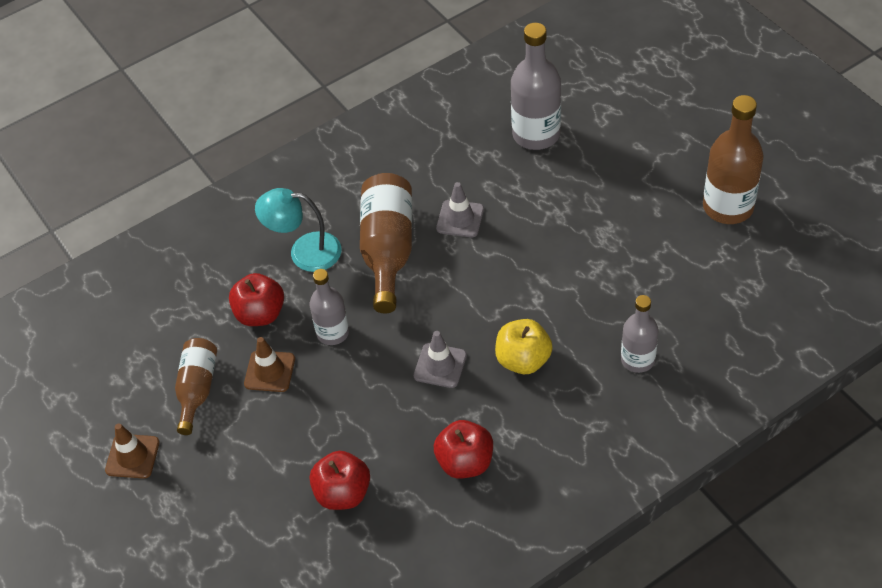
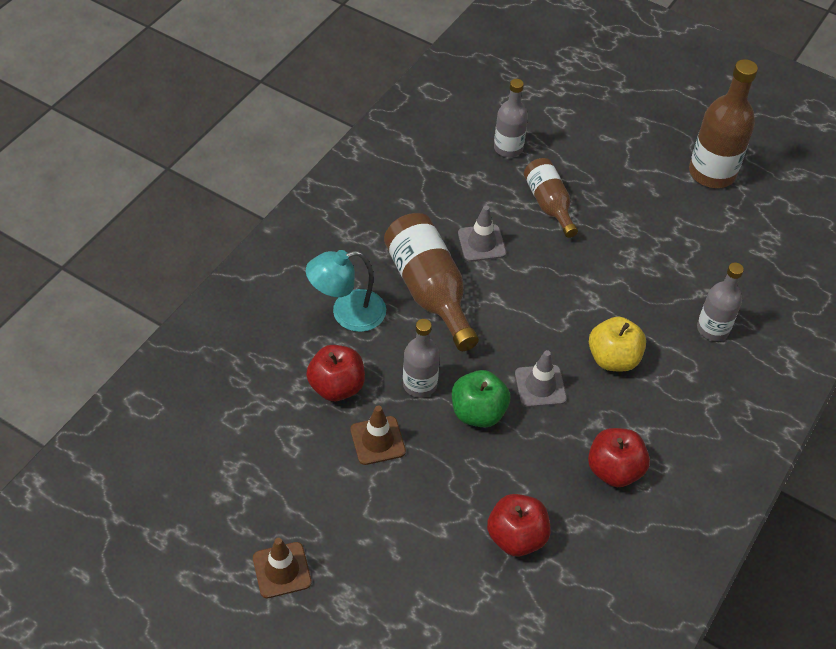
camera: 30 degrees left, 0 degrees up
(197, 389) = (313, 480): brown bottle -> brown bottle (549, 204)
(370, 373) = (478, 412): none -> green apple
(536, 134) = (508, 148): grey bottle -> grey bottle, size x0.63

